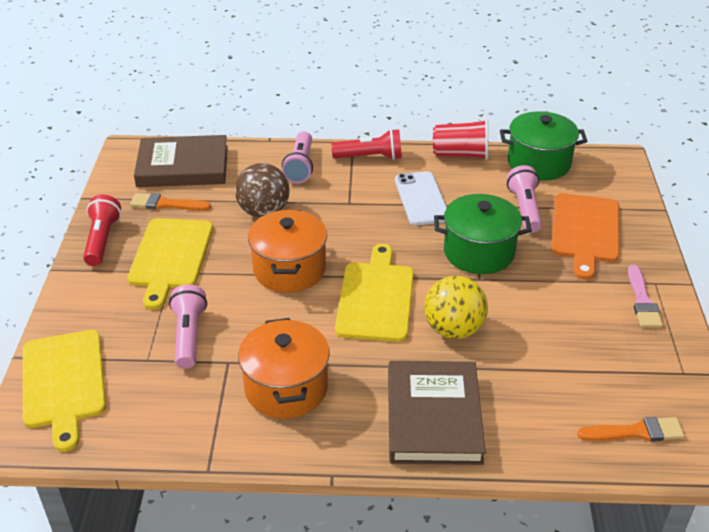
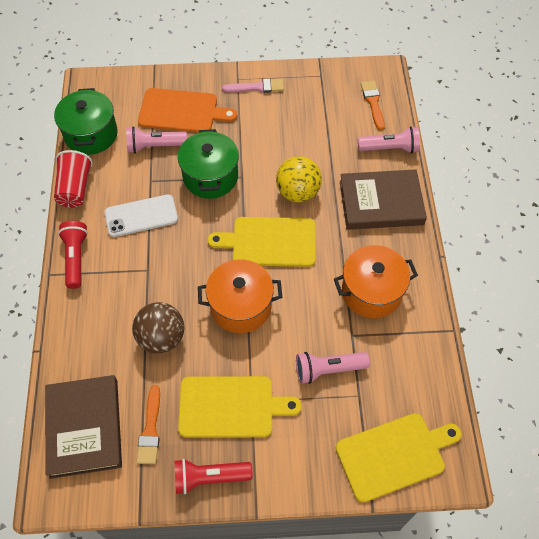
camera: 95 degrees left, 20 degrees up
(300, 166) = (89, 316): pink flashlight -> pink flashlight (390, 148)

